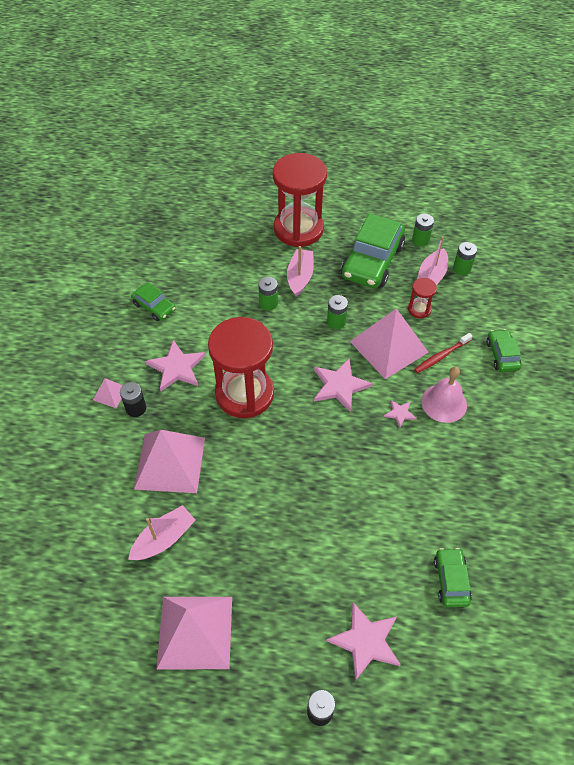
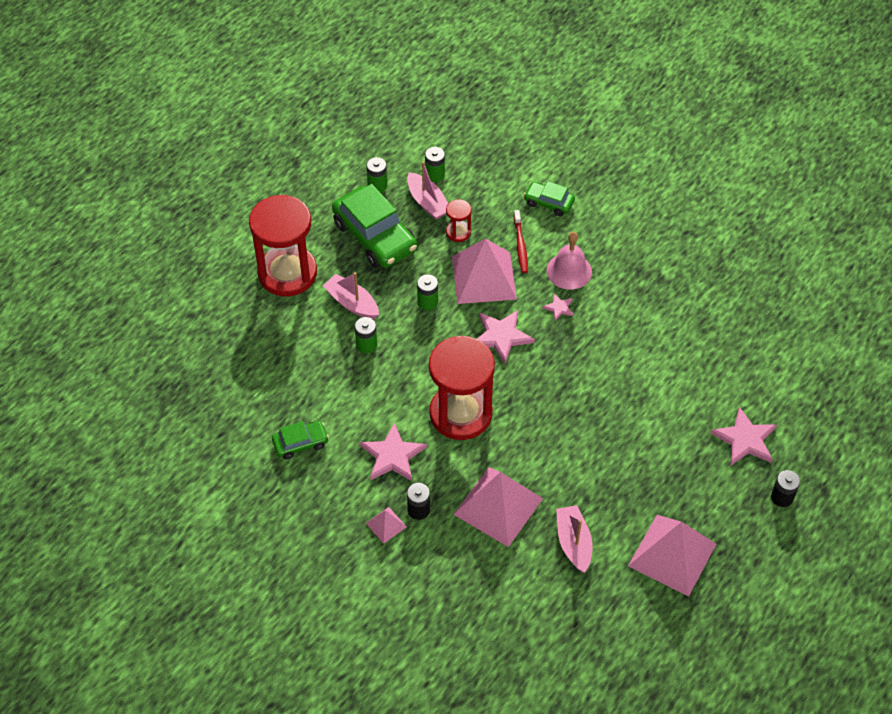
camera: 60 degrees left, 0 degrees up
(451, 580) = (728, 357): green car -> none

